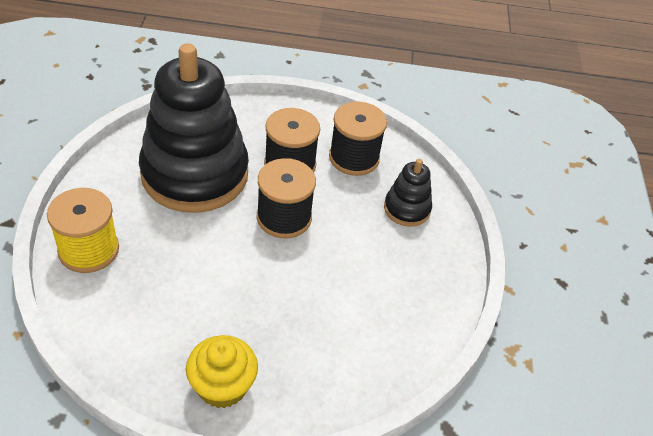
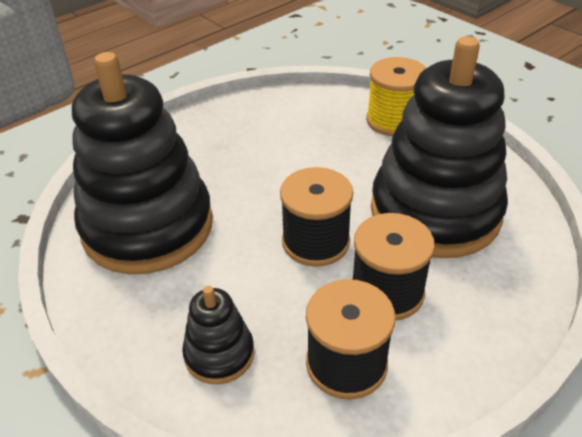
camera: 140 degrees right, 5 degrees down
(222, 386) = (203, 128): yellow cupcake -> none
(368, 321) = (148, 227): none -> black stacking toy

